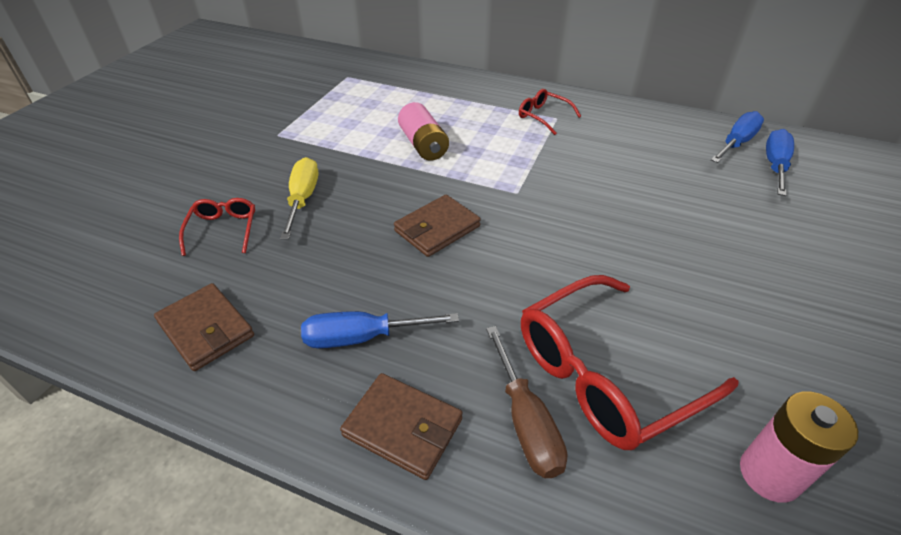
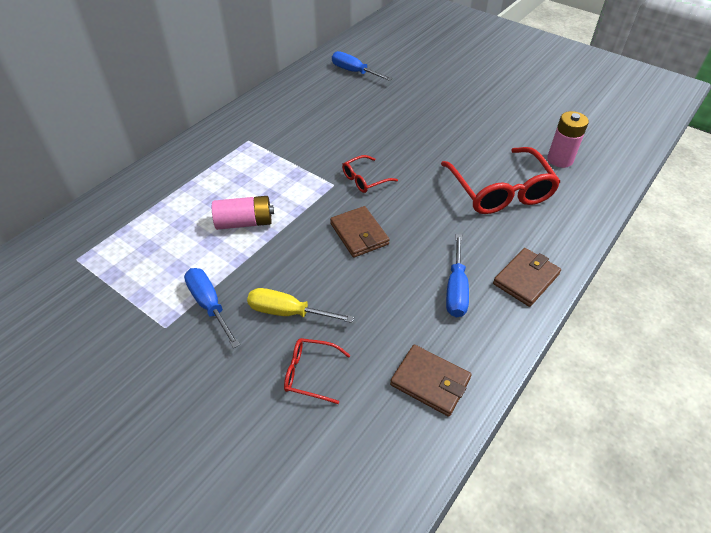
camera: 75 degrees left, 5 degrees up
(206, 329) = (430, 382): brown wallet -> brown wallet turned 60 degrees clockwise
(526, 421) = (526, 228): brown screwdriver -> none
(543, 116) = (242, 146): red glasses -> red glasses (364, 179)
(736, 143) = (324, 76): blue screwdriver -> blue screwdriver (209, 305)

